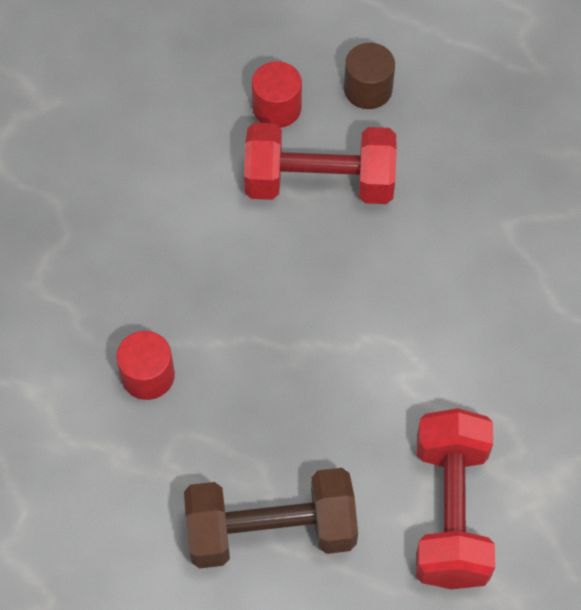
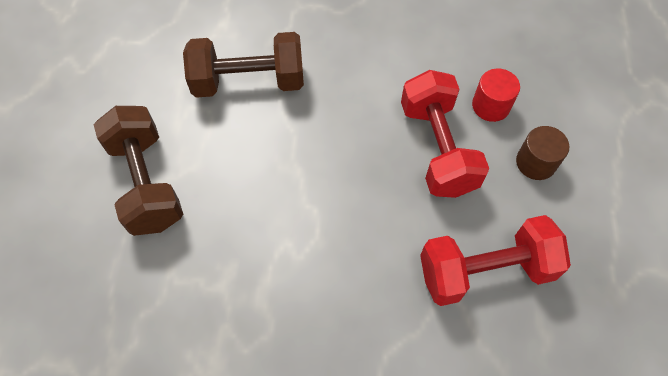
camera: 75 degrees right, 0 degrees up
(148, 375) = (249, 81): red cylinder -> brown dumbbell
(450, 512) = (181, 304): red dumbbell -> red dumbbell (485, 271)

